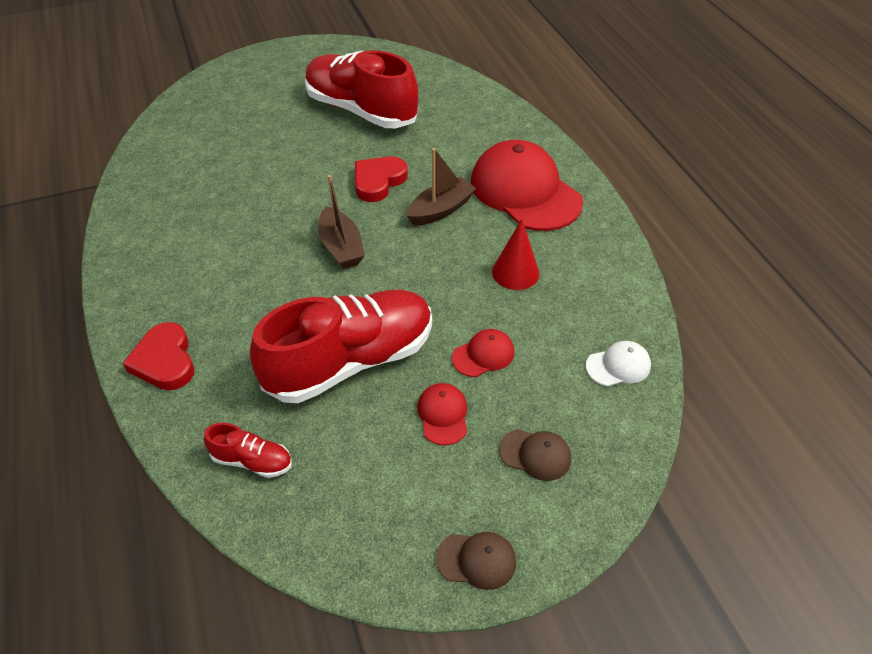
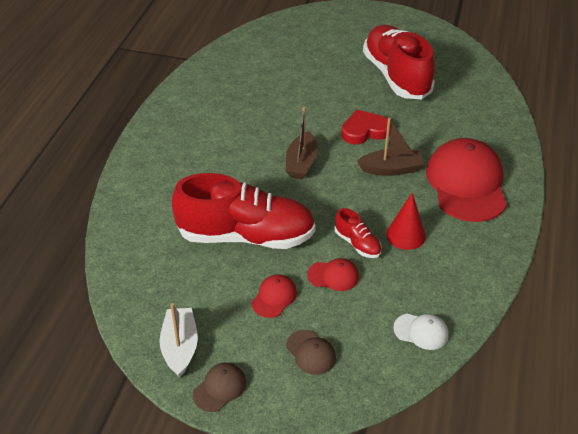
camera: 35 degrees right, 5 degrees down
(165, 361) = (142, 182): red heart -> none
(252, 461) = (143, 262): red shoe -> red shoe (357, 244)
(388, 540) = (180, 347): none -> white boat
(476, 560) = (220, 388): brown cap -> brown cap turned 90 degrees counterclockwise

